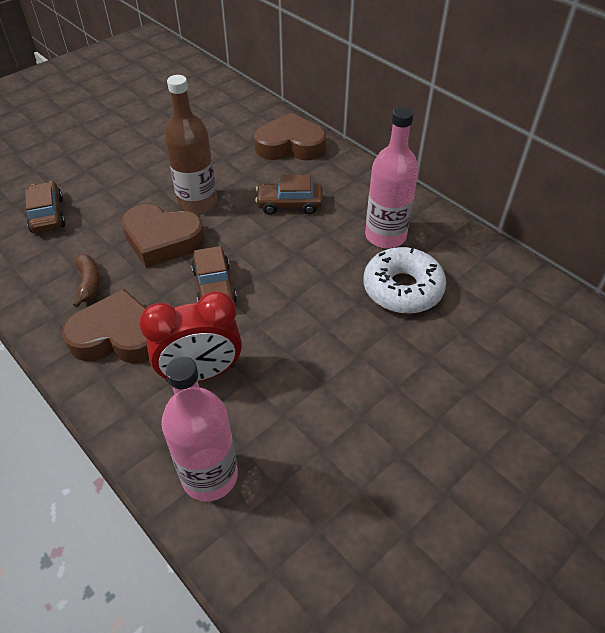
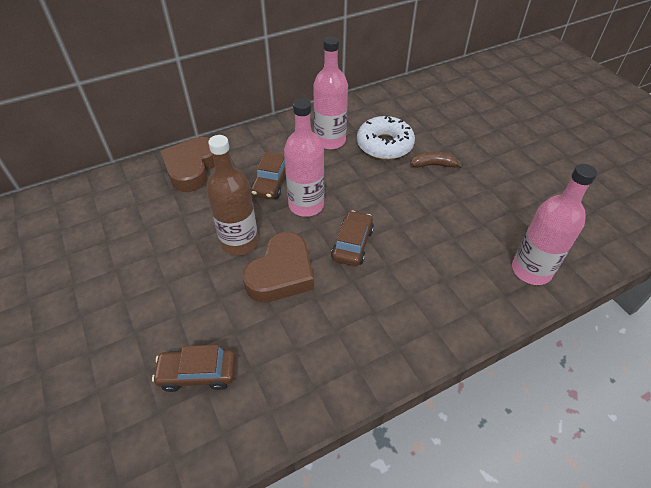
camera: 75 degrees left, 0 degrees up
(89, 283) = (320, 336): brown banana -> brown banana (433, 165)
(118, 336) = (393, 316): brown heart -> none
(201, 373) = (442, 264): red clock -> none
(214, 286) = (352, 244): brown car -> brown car turned 75 degrees counterclockwise
(264, 238) = (306, 205): none -> pink bottle

